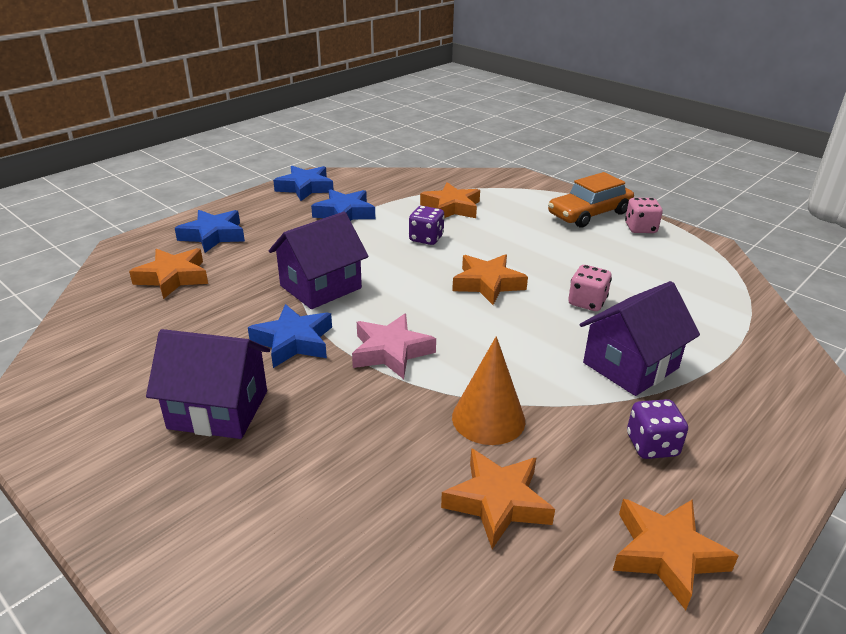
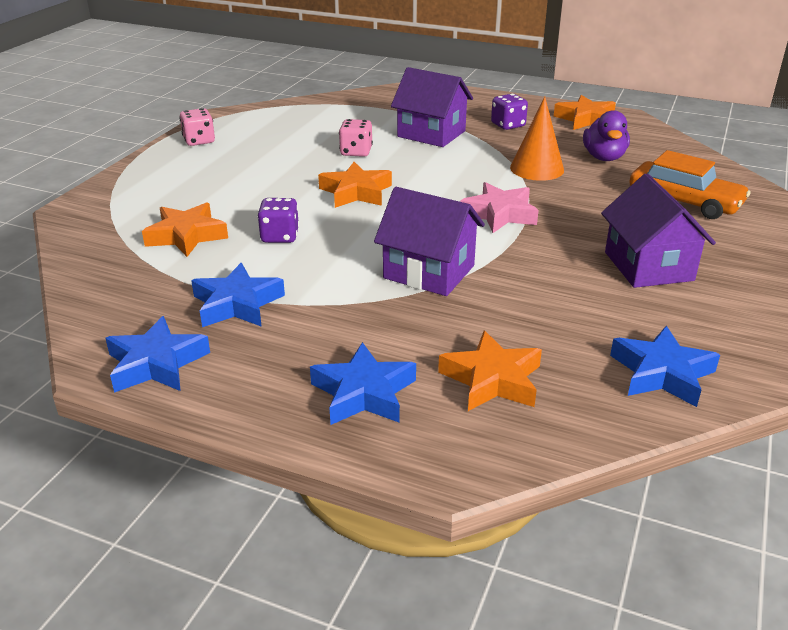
camera: 110 degrees left, 0 degrees up
(293, 342) = (531, 260): blue star -> blue star (662, 373)
(497, 502) = (604, 157): orange star -> purple duck
(589, 214) = (173, 163): orange car -> orange car (684, 201)

